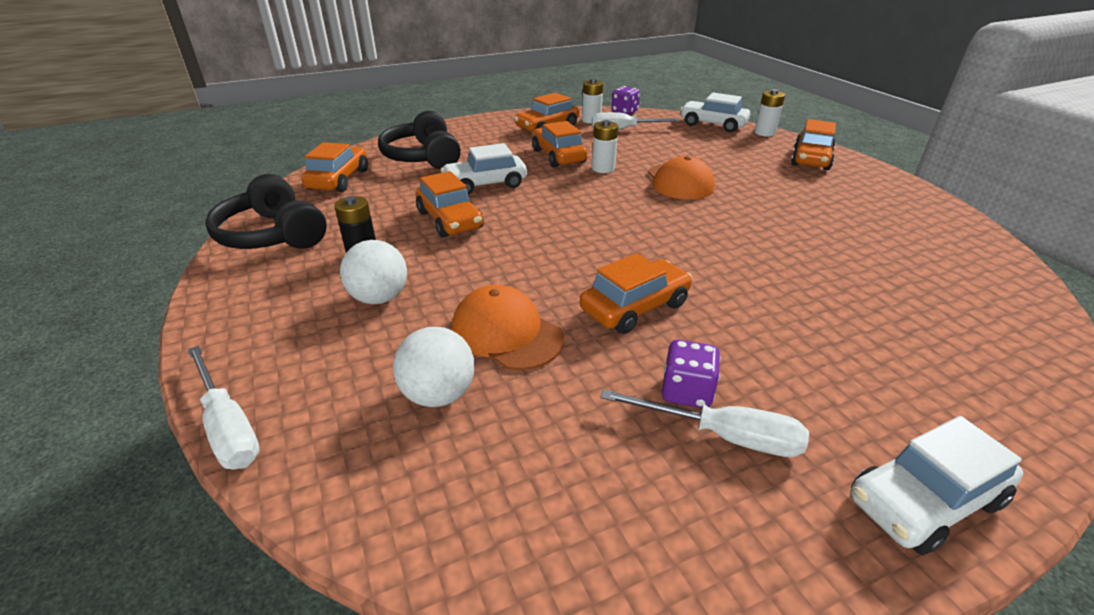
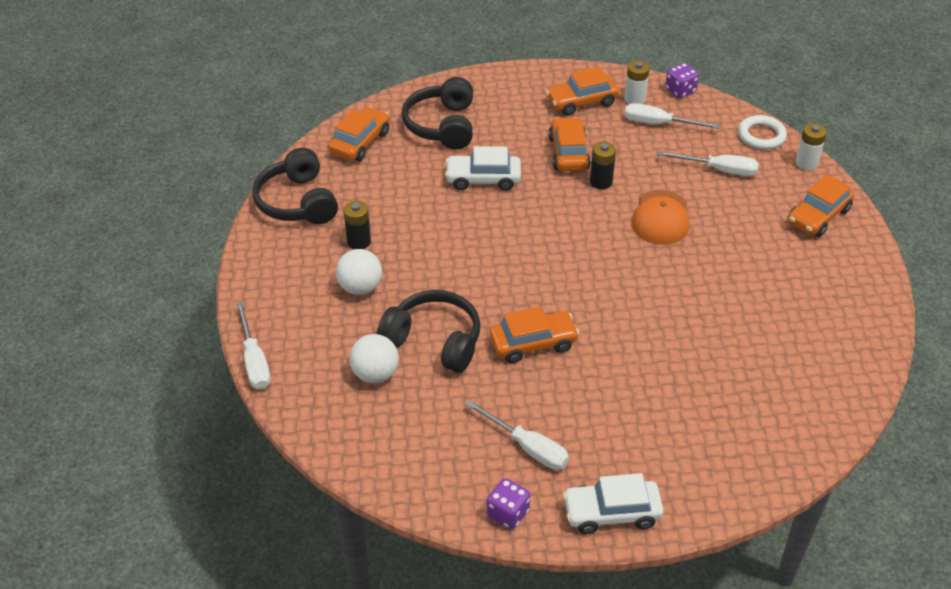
camera: 20 degrees right, 10 degrees up
(450, 220) = (436, 218): orange car -> none
(506, 333) = (434, 340): orange cap -> black headphones
(603, 168) = (601, 182): white battery -> black battery
(686, 392) = (525, 415): purple dice -> purple dice (508, 513)
(700, 146) = (719, 170): none -> white screwdriver
(713, 124) = (761, 136): white car -> white ring

